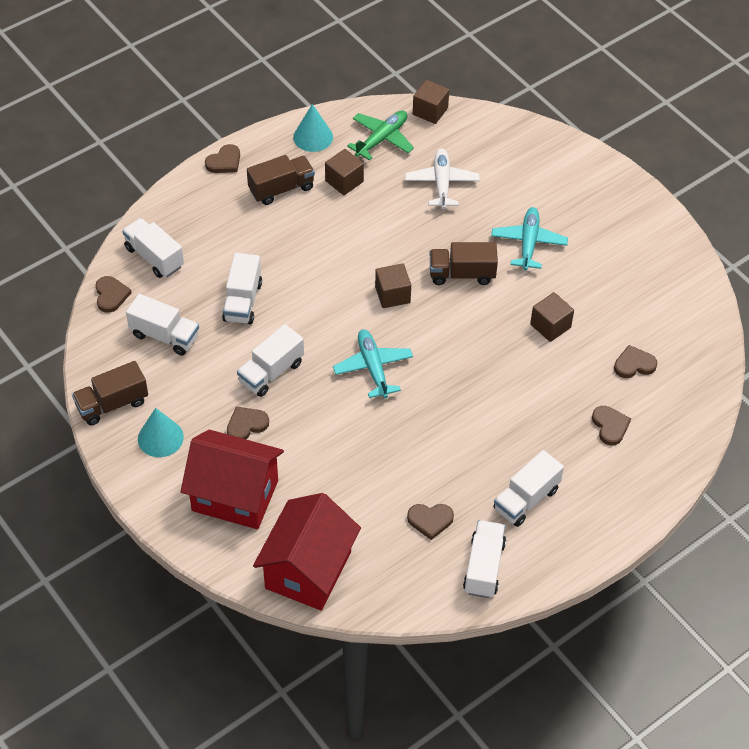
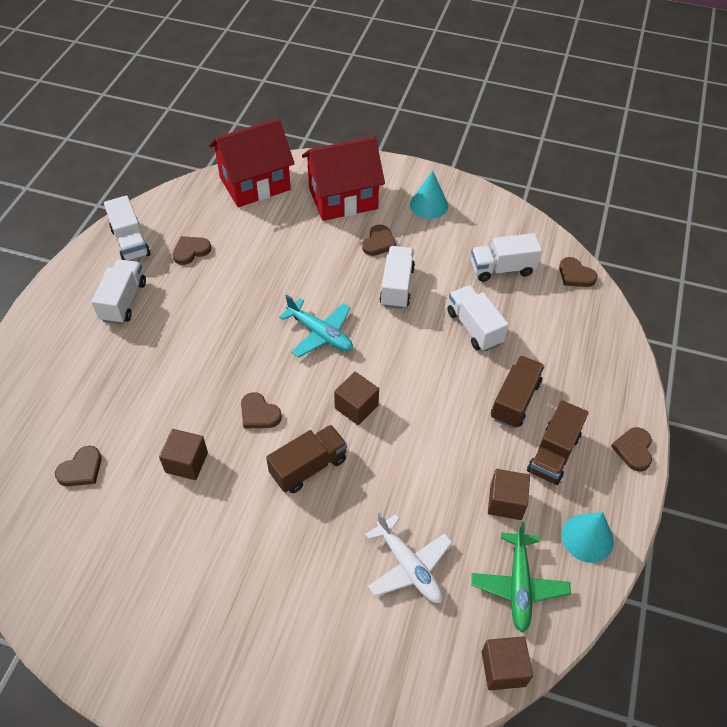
camera: 145 degrees right, 0 degrees up
(112, 404) = (484, 207): brown truck -> brown truck (515, 400)
(154, 257) = (581, 322): white truck -> none
(308, 570) = (255, 183): red house -> red house turned 75 degrees clockwise
(528, 243) = (265, 547): turquoise plane -> none
(610, 426) = (79, 396): brown heart -> brown heart (259, 413)

